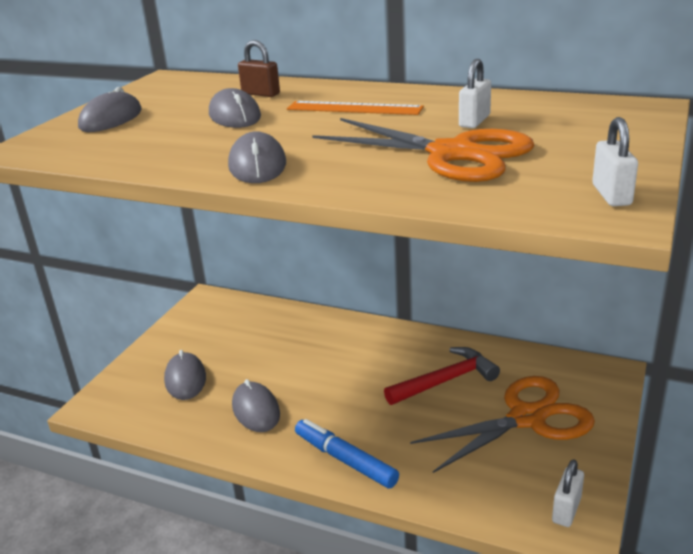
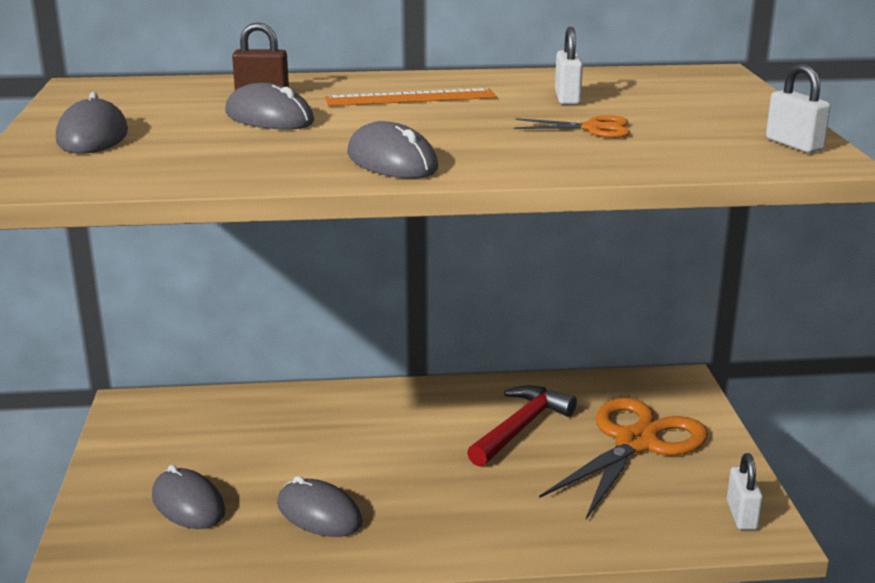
camera: 30 degrees left, 5 degrees down
(345, 460) = (477, 535): blue marker -> none
(452, 154) = (593, 128): orange scissors -> orange scissors, size x0.45

